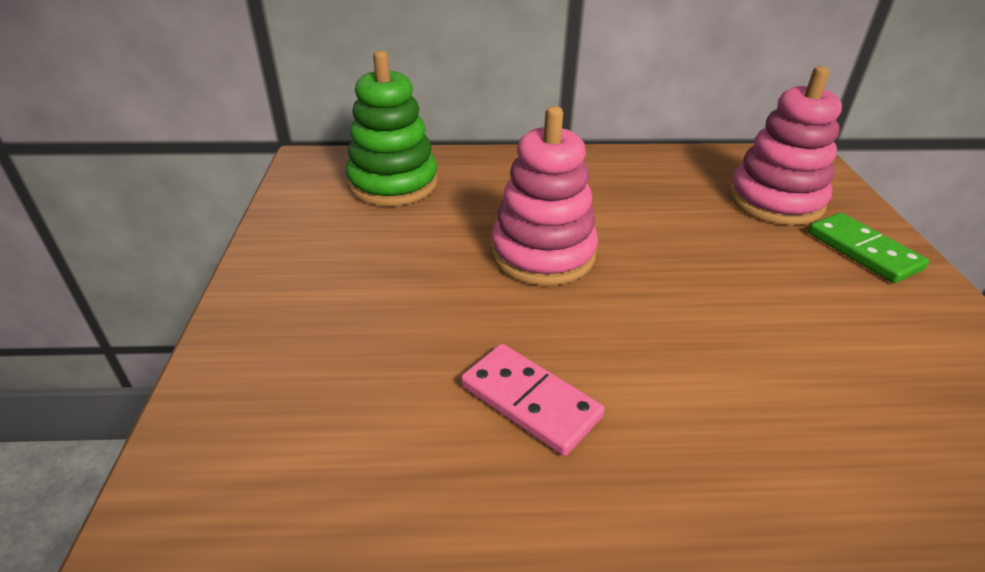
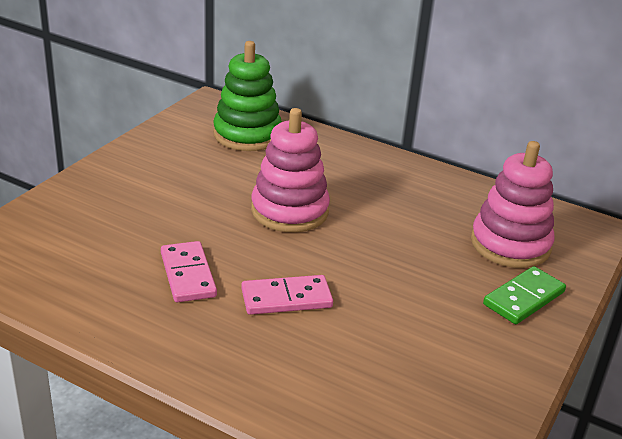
camera: 30 degrees right, 5 degrees down
(678, 371) = (286, 298): none -> pink domino
(863, 251) = (523, 298): green domino -> green domino turned 45 degrees clockwise

